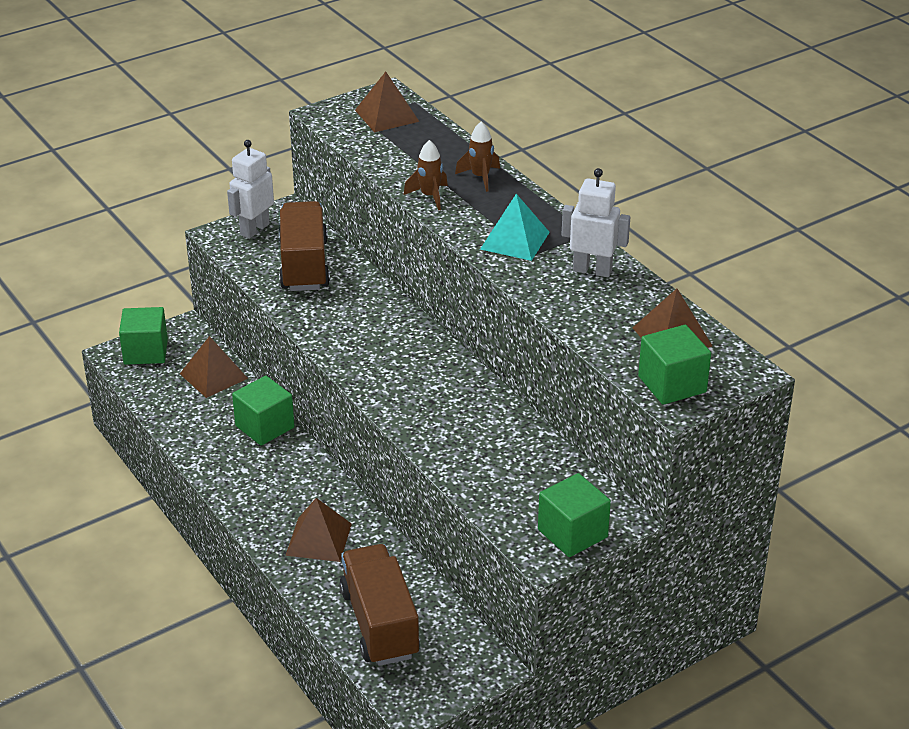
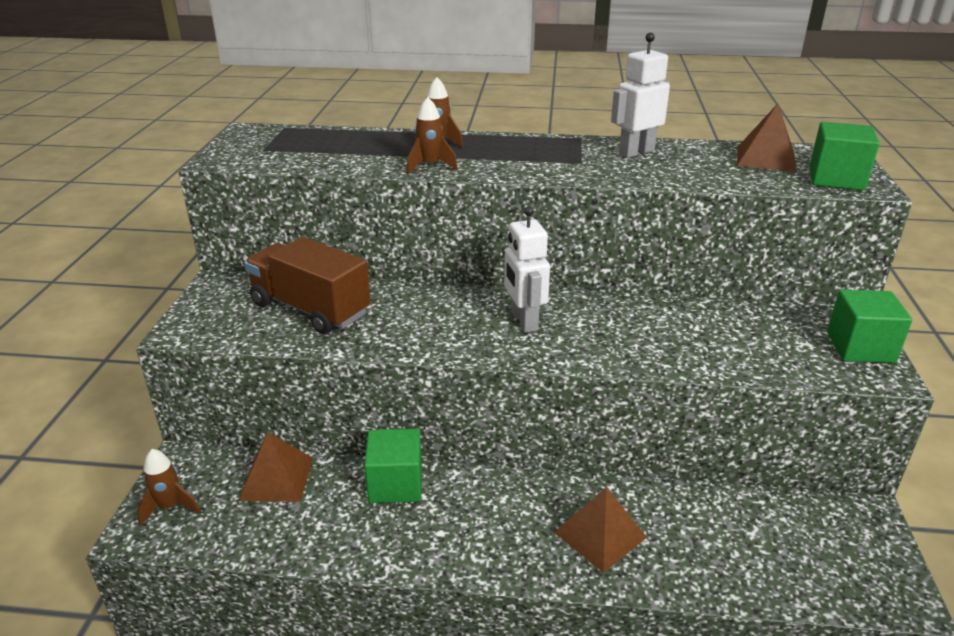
camera: 50 degrees left, 5 degrees down
(146, 352) = (169, 507): green cube -> brown rocket
(254, 229) = (212, 309): white robot -> white robot (524, 321)
(379, 623) = (762, 557): brown truck -> none
(387, 115) = (279, 141): brown pyramid -> none
(515, 240) = (551, 161): turquoise pyramid -> none

